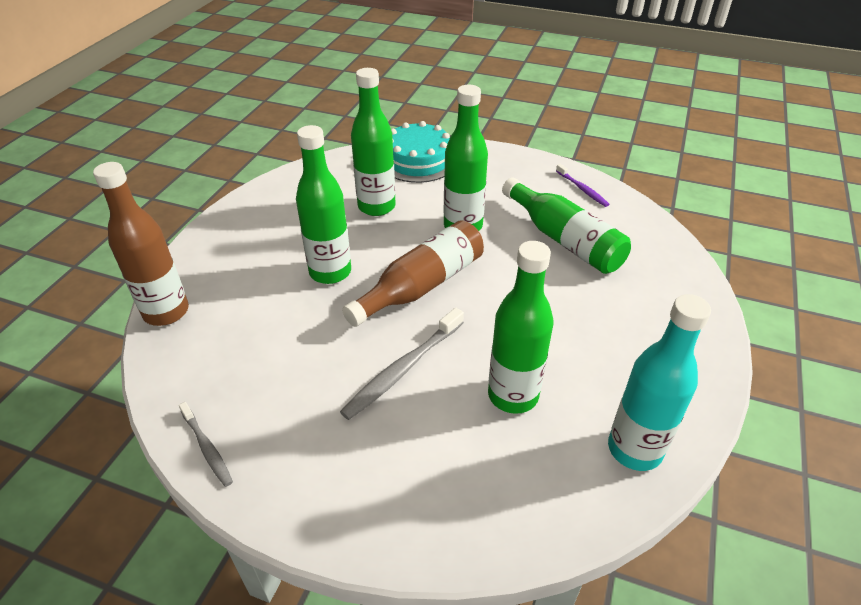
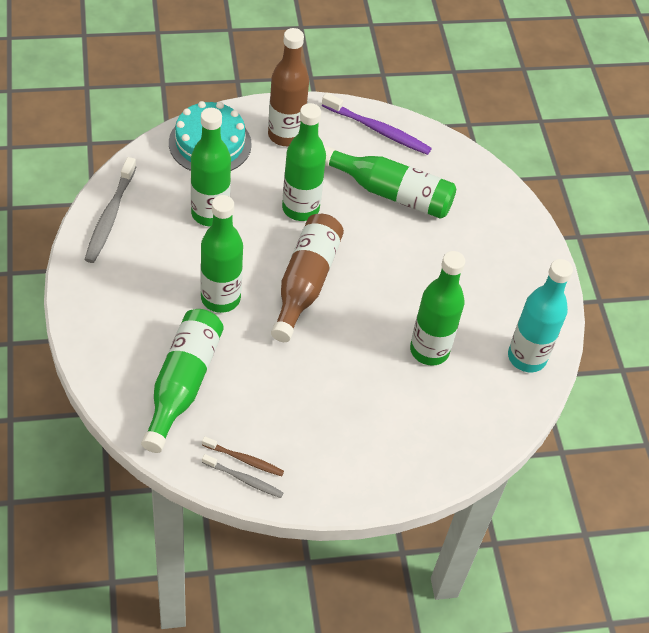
camera: 35 degrees left, 10 degrees up
(166, 312) = (111, 390): brown bottle -> brown bottle (285, 135)
(225, 427) = (245, 460): none -> brown toothbrush
(232, 330) = (183, 384): none -> green bottle
(402, 370) = (340, 362): grey toothbrush -> grey toothbrush (110, 216)
(582, 189) = (378, 130): purple toothbrush -> purple toothbrush, size x1.69

